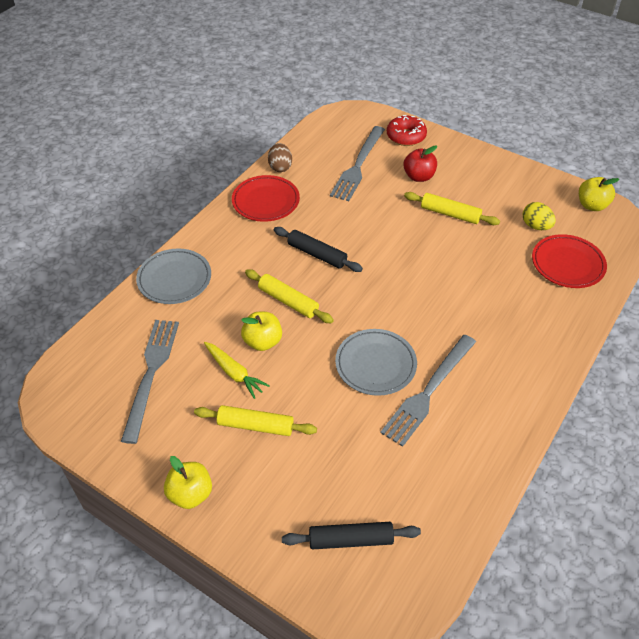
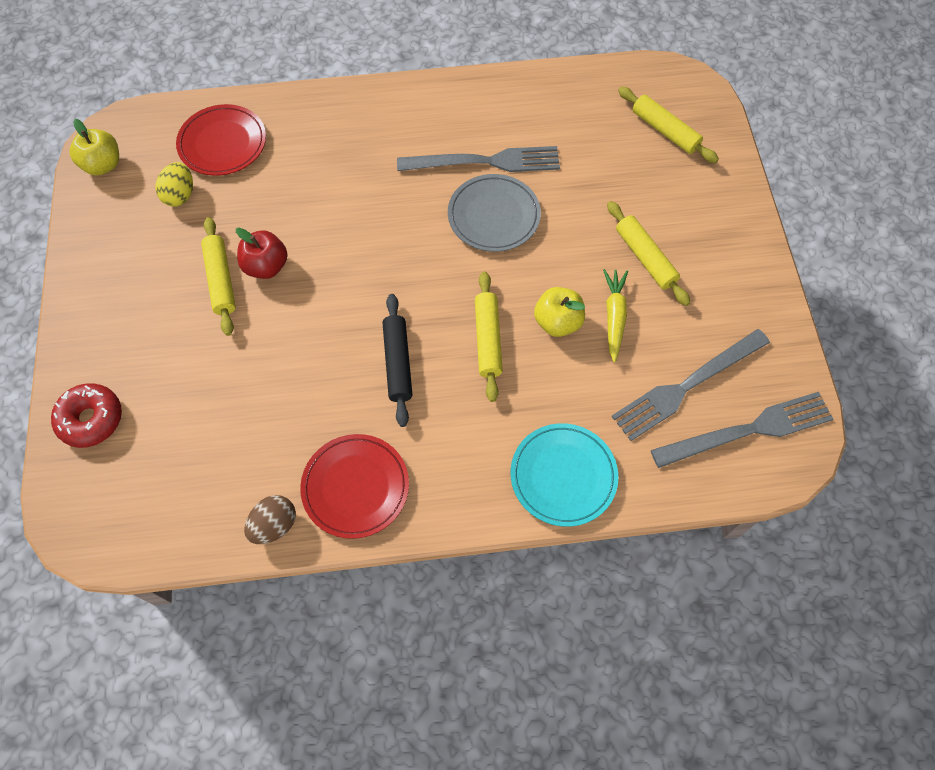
camera: 130 degrees left, 15 degrees up
(174, 279) = (563, 476): grey plate -> turquoise plate
(190, 494) = (747, 254): yellow apple -> none
(351, 540) = (665, 131): black rolling pin -> yellow rolling pin
(358, 165) = (199, 433): grey fork -> grey fork (747, 430)
(419, 177) = (172, 351): red apple -> red apple (266, 266)

